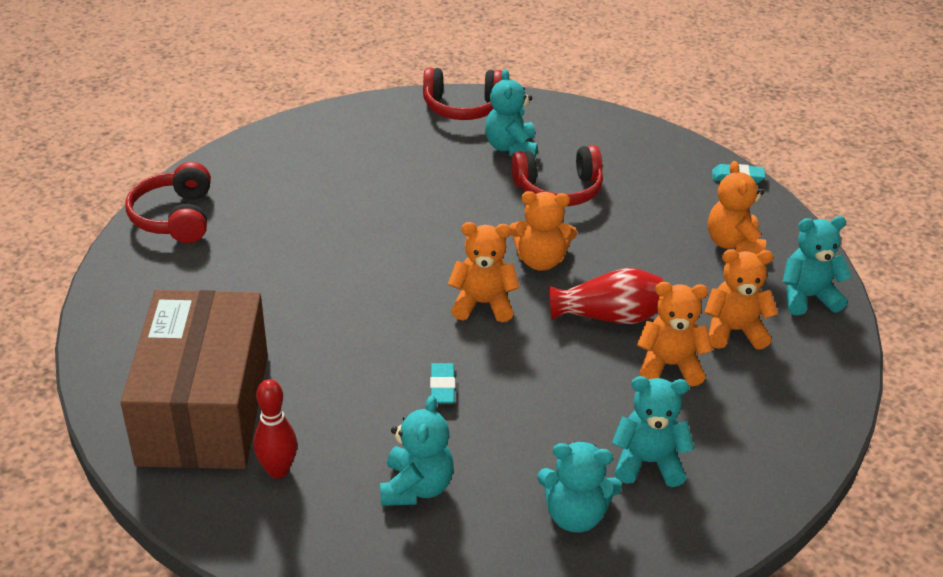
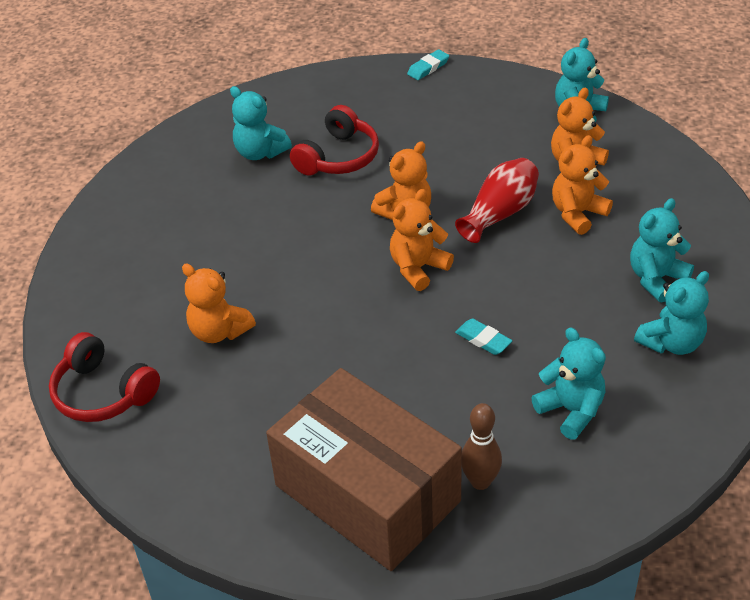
camera: 45 degrees left, 5 degrees up
(278, 470) = (480, 481): red bowling pin -> brown bowling pin
(462, 107) = (177, 148): red headphones -> none
(733, 244) = (492, 112): orange teddy bear -> orange teddy bear (219, 331)

